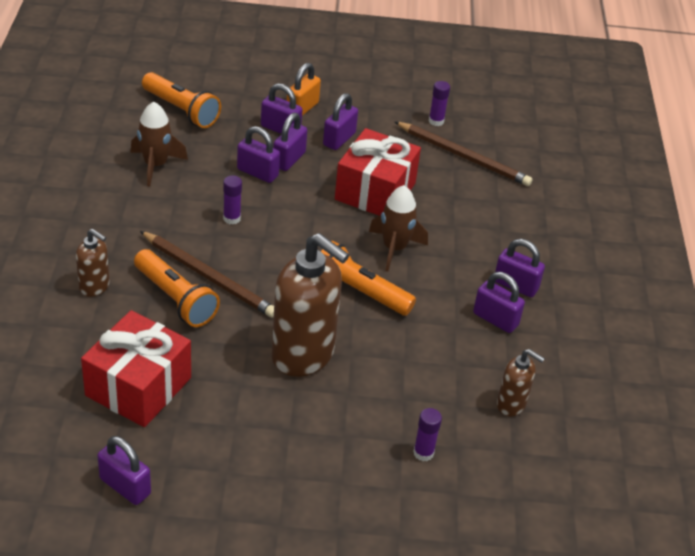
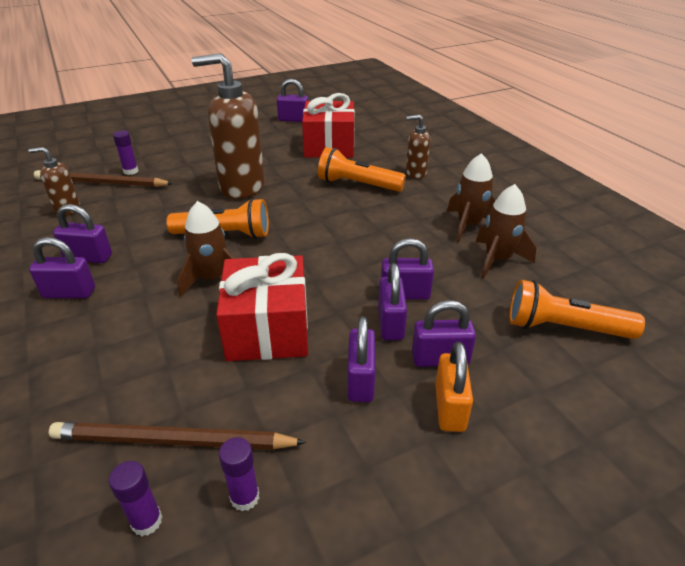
camera: 155 degrees right, 5 degrees down
(133, 202) = (468, 225): none -> brown rocket
(209, 277) = (350, 203): brown pencil -> brown pencil (101, 183)
(232, 218) = (380, 245): purple glue stick -> purple glue stick (147, 521)

